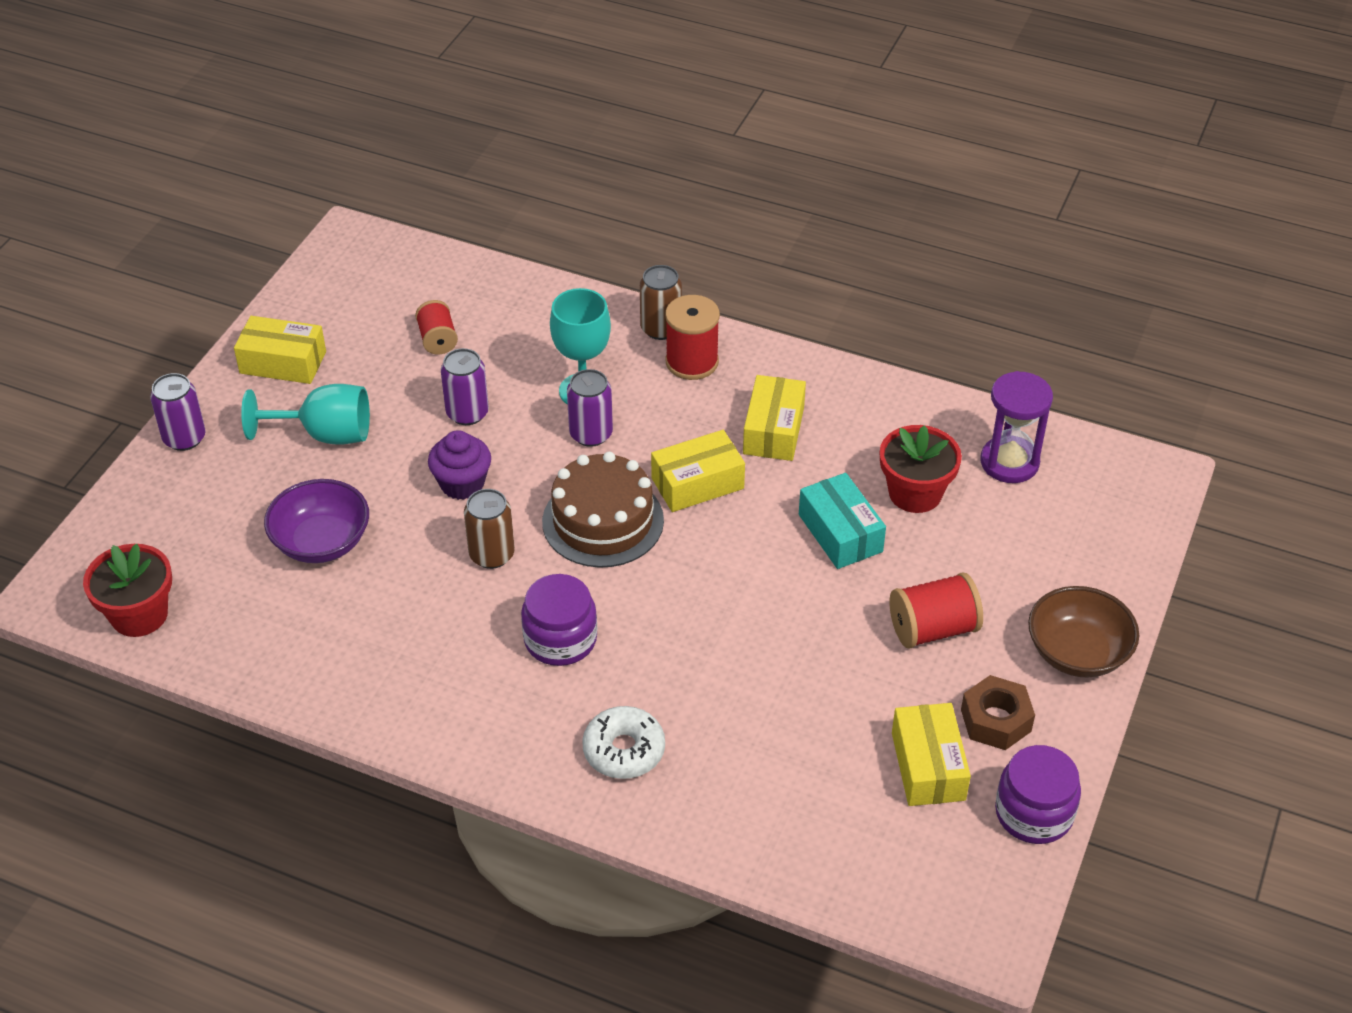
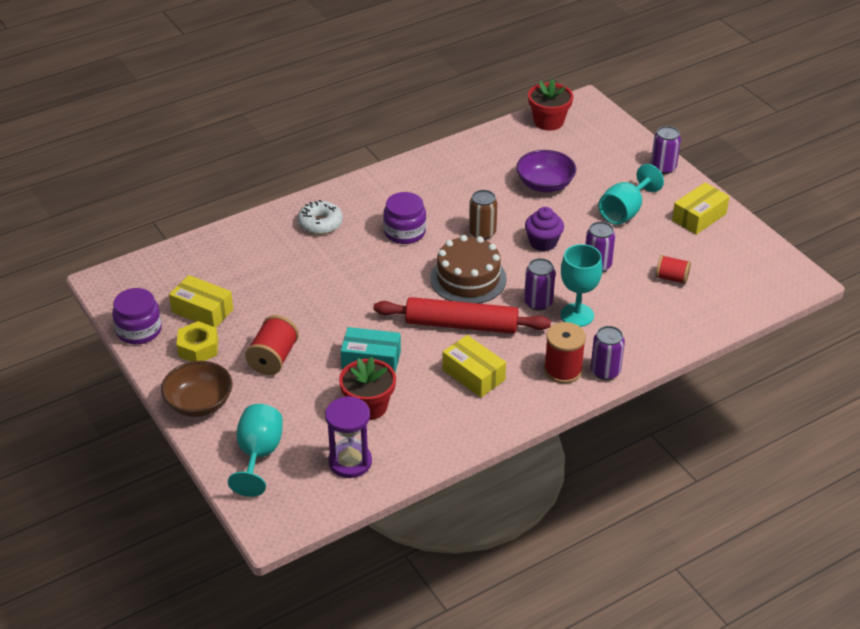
camera: 125 degrees right, 5 degrees down
(661, 328) = (605, 371): brown can -> purple can
(697, 483) = (461, 324): yellow box -> red rolling pin
(995, 720) = (198, 348): brown nut -> yellow nut
(1086, 545) = (258, 455): none -> turquoise goblet

